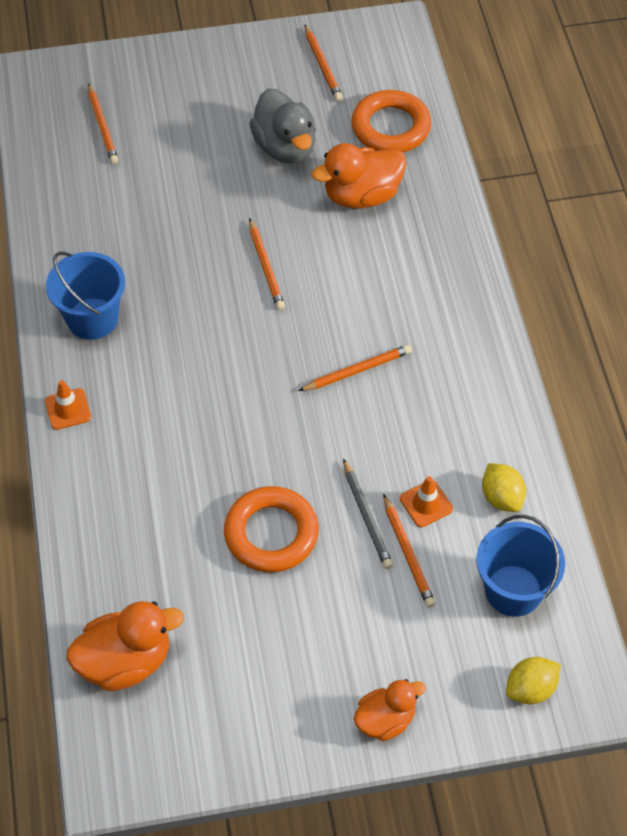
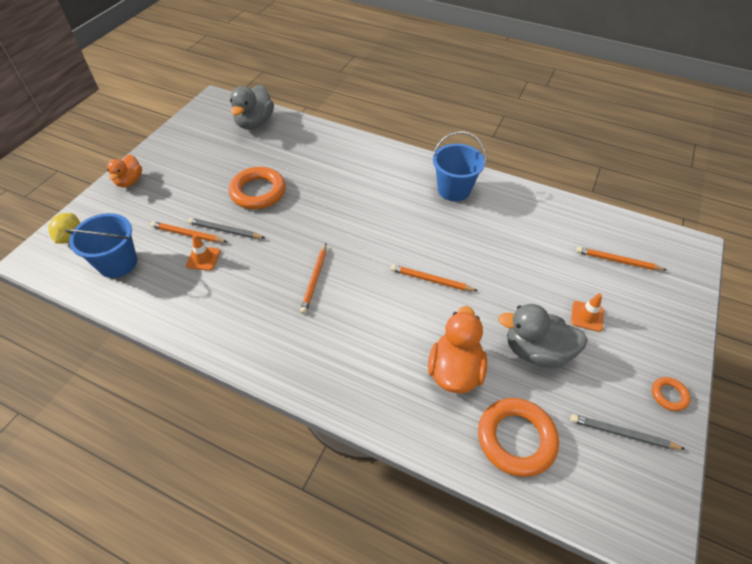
camera: 125 degrees right, 5 degrees down
(68, 409) = (402, 158): orange traffic cone -> orange traffic cone (587, 316)
(125, 661) = (254, 123): orange duck -> grey duck
(254, 48) = (669, 395): none -> orange ring
(322, 65) = (622, 434): orange pencil -> grey pencil
(501, 497) = (167, 294): yellow lemon -> none

